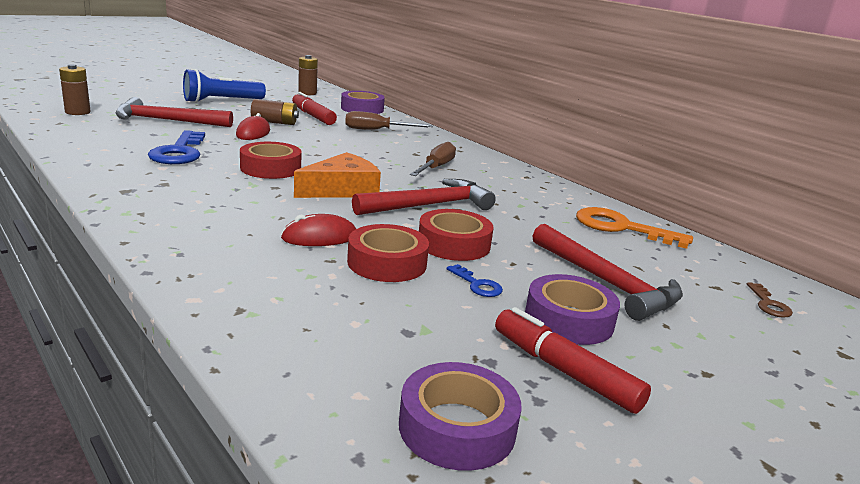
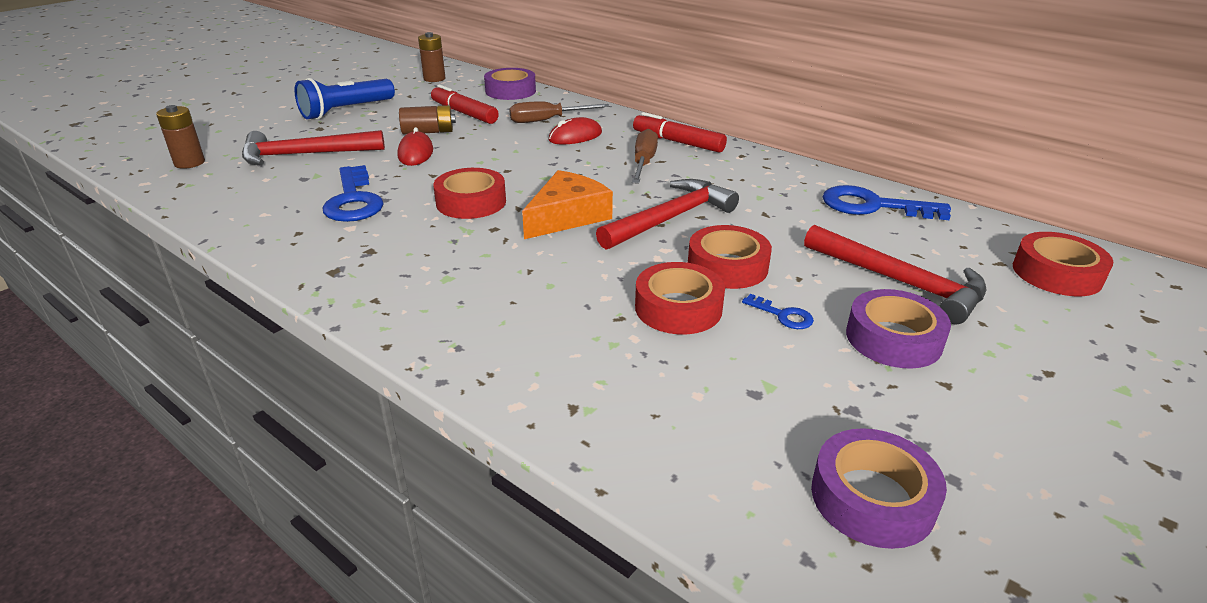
camera: 10 degrees left, 10 degrees up
(319, 237) = (588, 289): red mouse -> red mouse (575, 136)
(564, 371) = (926, 403): red marker -> red marker (678, 142)
(621, 228) = (873, 206): orange key -> blue key
(768, 304) = (1056, 273): brown key -> red tape

